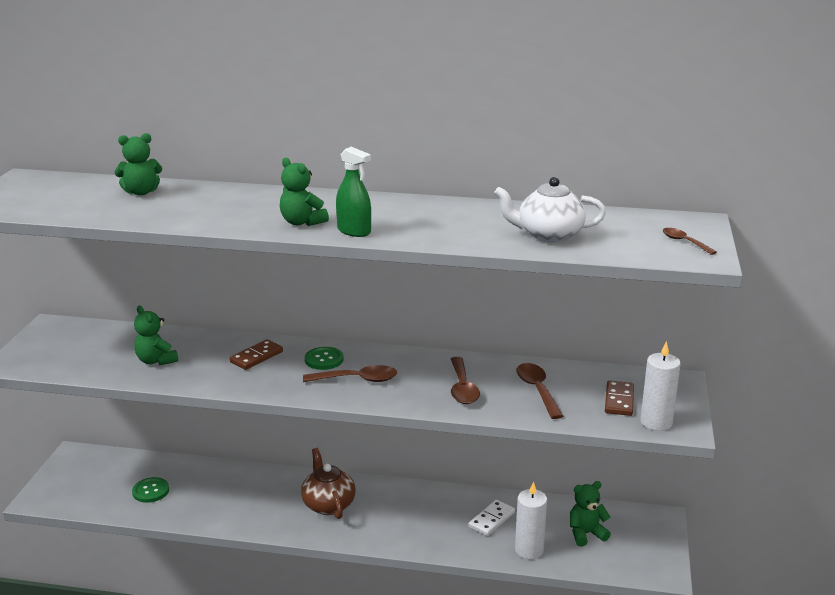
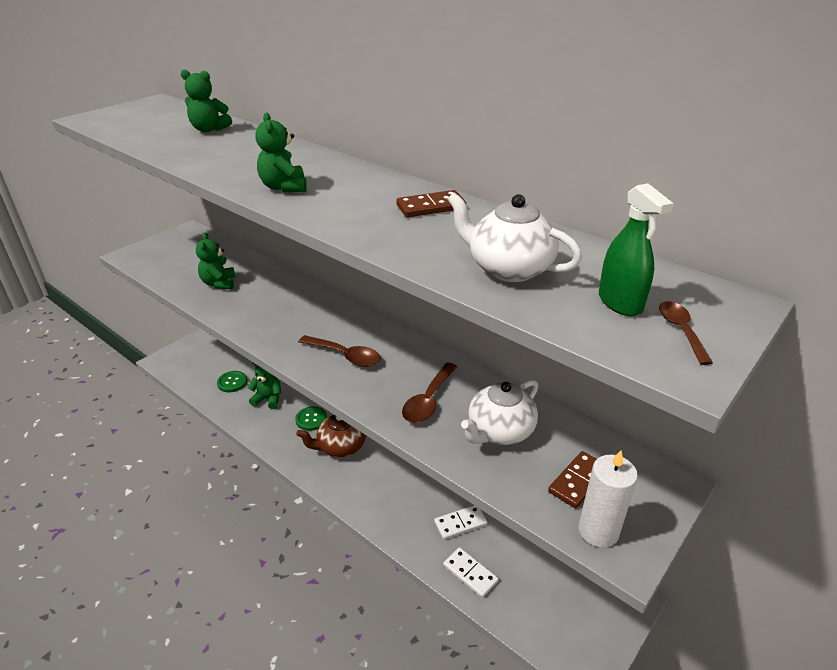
camera: 30 degrees right, 10 degrees up
(256, 357) = (291, 304): brown domino -> brown domino (431, 207)
(324, 359) = (339, 325): green button -> green button (311, 419)
(328, 504) = (340, 447): brown teapot -> brown teapot turned 120 degrees counterclockwise
(354, 231) = (314, 209): green spray bottle -> green spray bottle (620, 303)
(529, 550) = (470, 573): white candle -> white domino
(537, 390) = (499, 431): brown spoon -> white teapot
(586, 534) = (538, 582): green teddy bear -> green teddy bear (268, 399)

